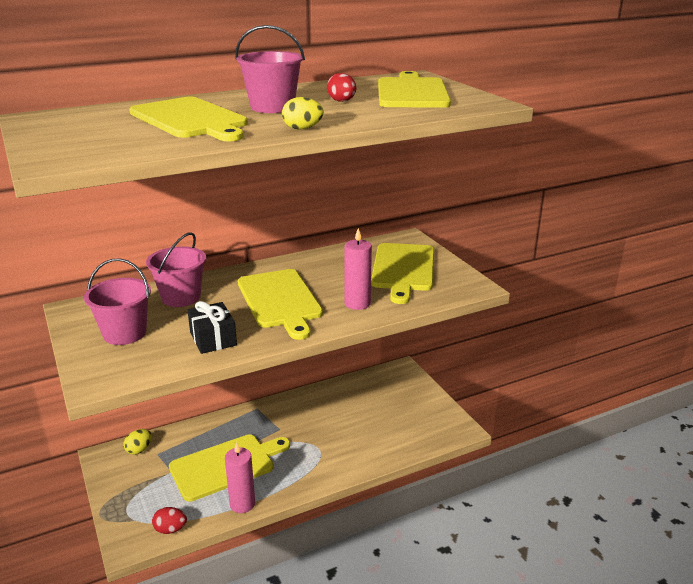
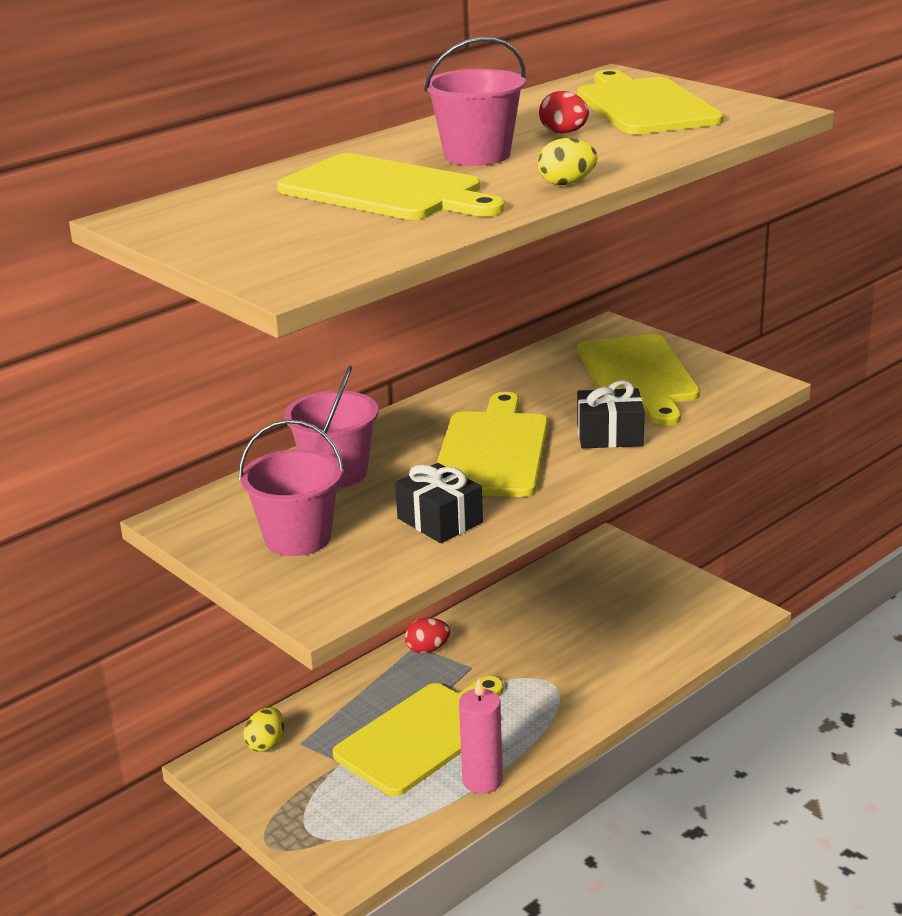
camera: 15 degrees left, 0 degrees up
(170, 529) = (396, 838): red egg -> red egg (427, 649)
(280, 300) = (493, 451): yellow cutting board -> yellow cutting board turned 135 degrees counterclockwise
(357, 303) = (609, 435): pink candle -> black gift

